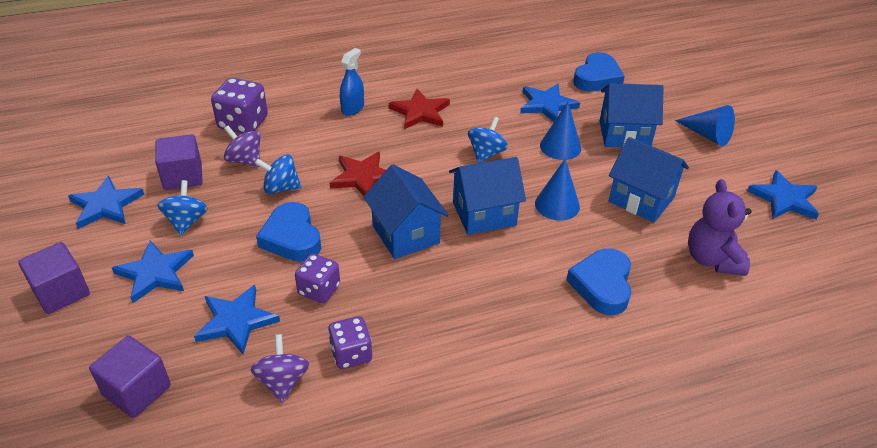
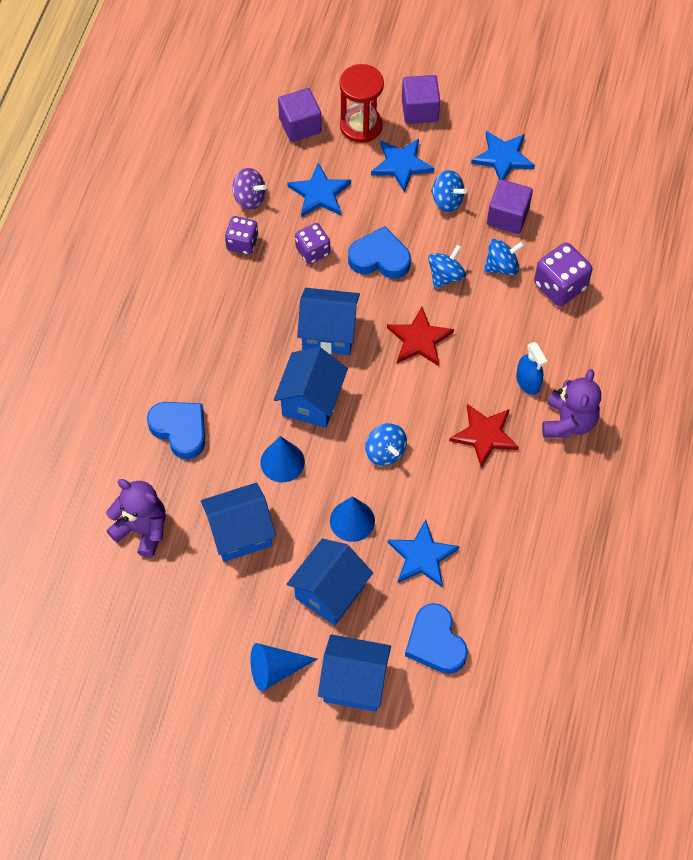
camera: 125 degrees right, 20 degrees up
(110, 332) = (361, 126): none -> red hourglass
(245, 160) = (501, 266): purple spinning top -> blue spinning top
(370, 80) = (568, 422): none -> purple teddy bear
(666, 99) = (354, 682): none -> blue house
(784, 199) = (153, 654): blue star -> none

